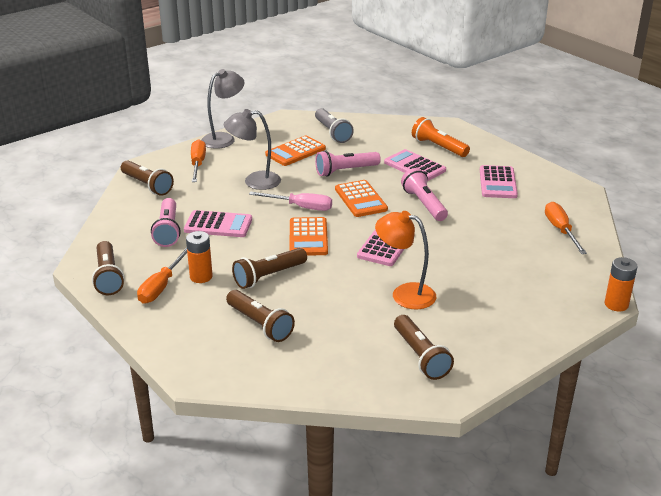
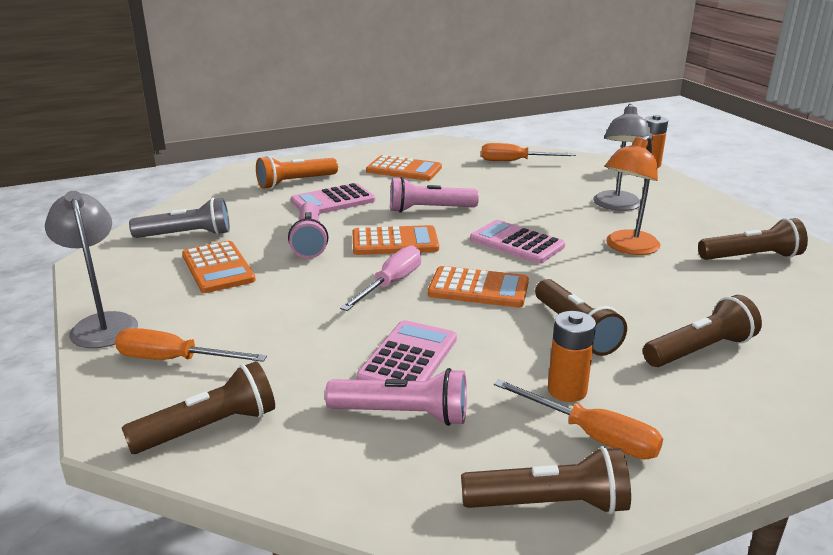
camera: 75 degrees left, 5 degrees down
(254, 181) = (285, 311): grey lamp -> grey lamp (617, 206)
(497, 183) = (404, 169): pink calculator -> orange calculator

